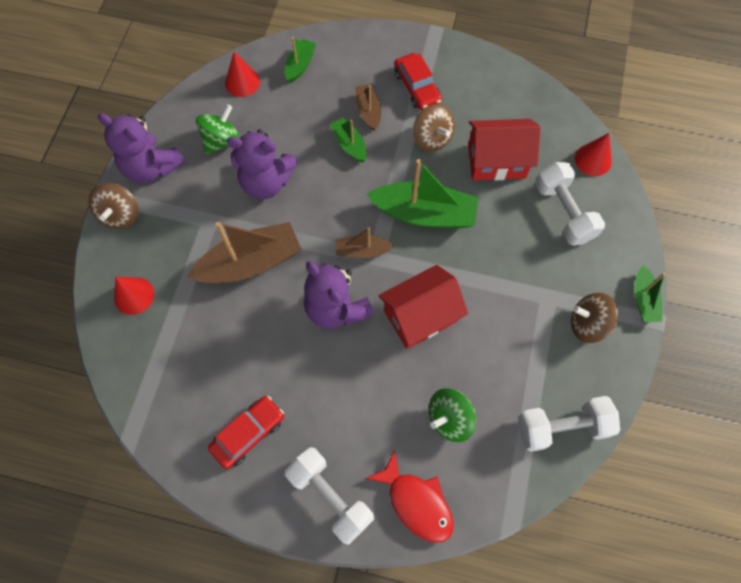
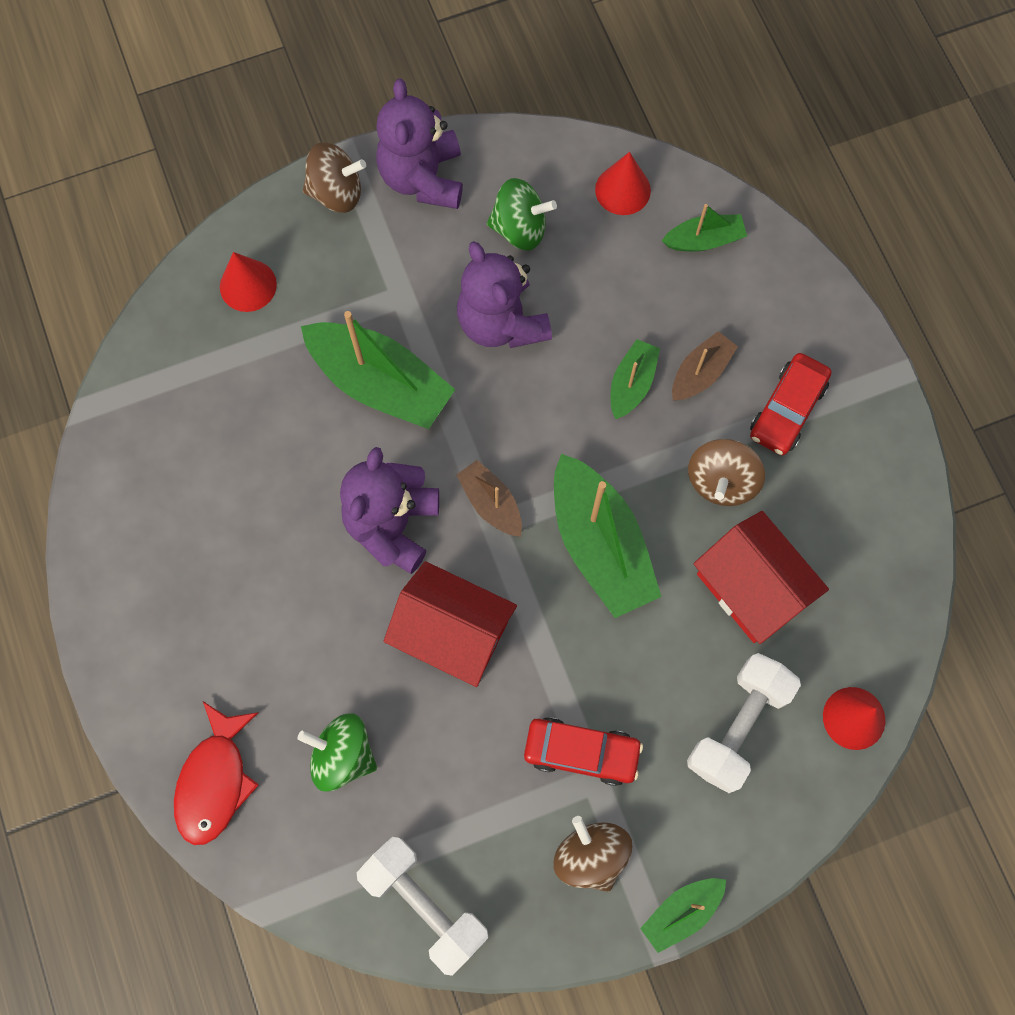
camera: 55 degrees right, 5 degrees up
(120, 215) = (336, 192): brown spinning top -> brown spinning top turned 150 degrees counterclockwise
(248, 433) = (172, 532): red car -> red car (581, 752)
(250, 263) = (380, 383): brown boat -> green boat
(330, 496) = (159, 676): white dumbbell -> none

